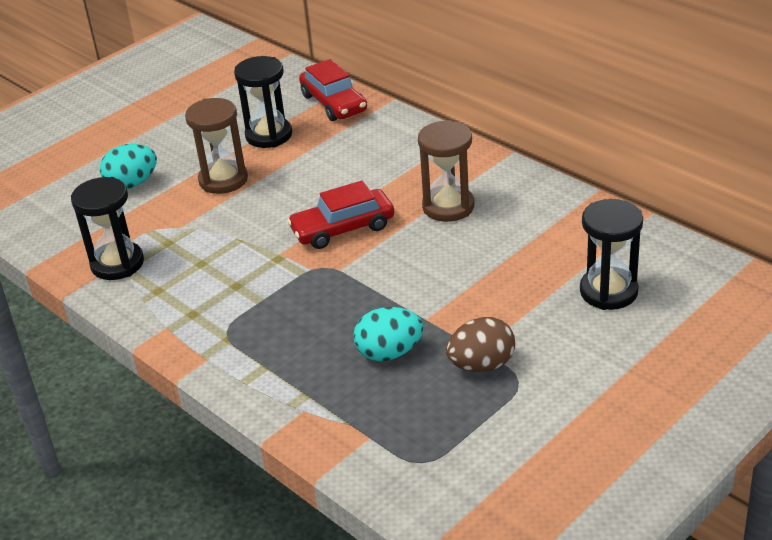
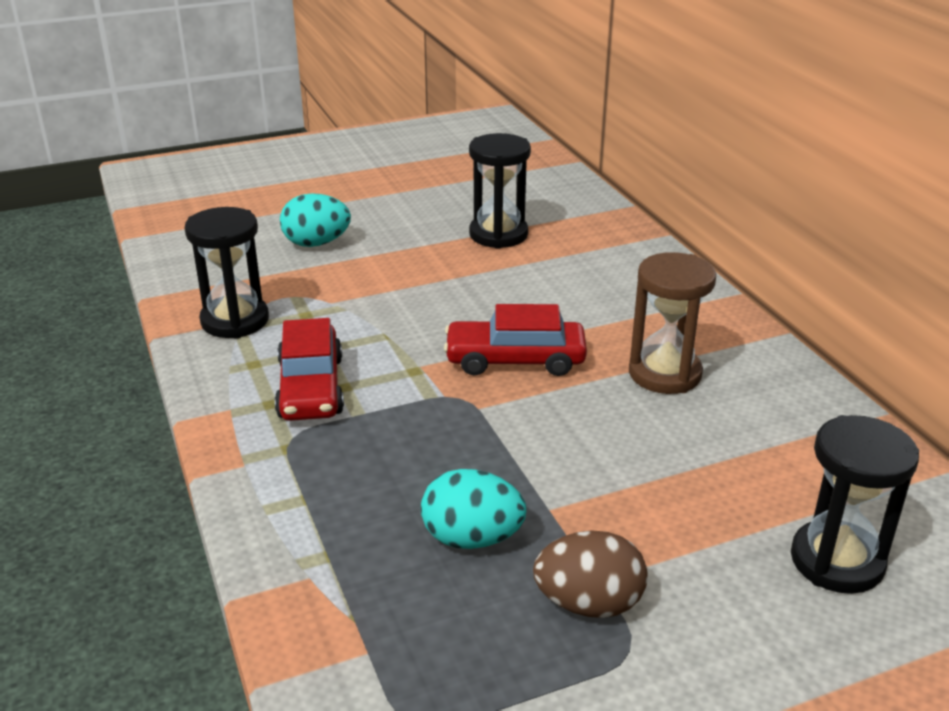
camera: 20 degrees right, 5 degrees down
(223, 180) = (415, 266): brown hourglass -> none
(333, 103) = (594, 221): red car -> red car (310, 388)

